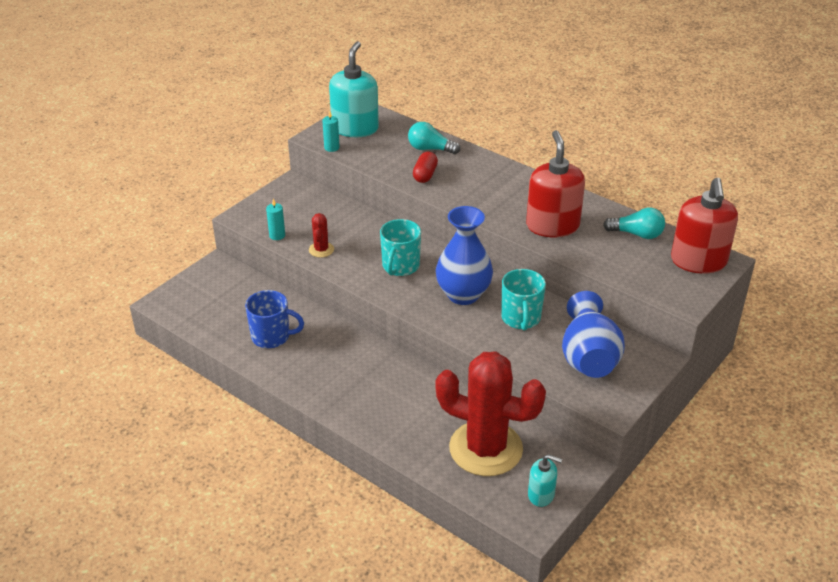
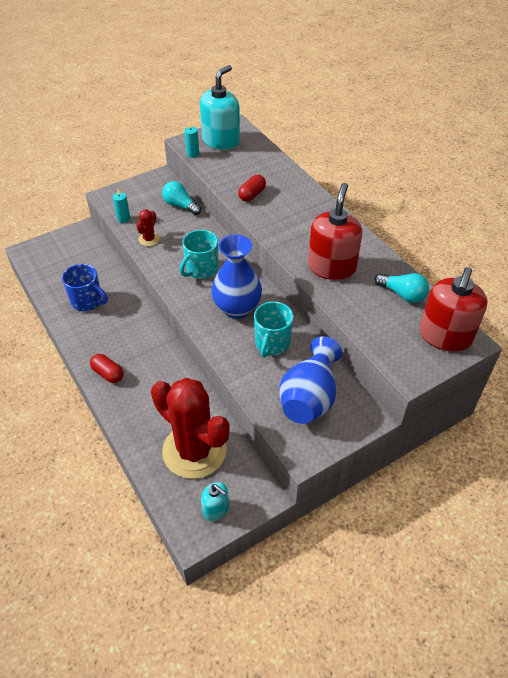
camera: 20 degrees right, 10 degrees up
(343, 402) = (108, 374): none -> red capsule
(430, 149) = (270, 172): turquoise light bulb -> turquoise light bulb (180, 205)

